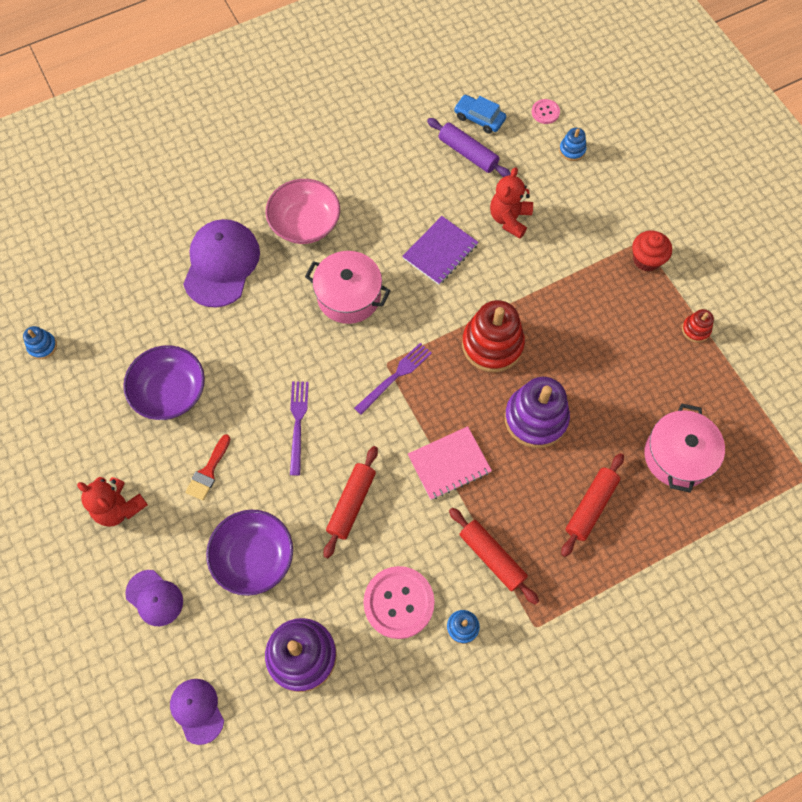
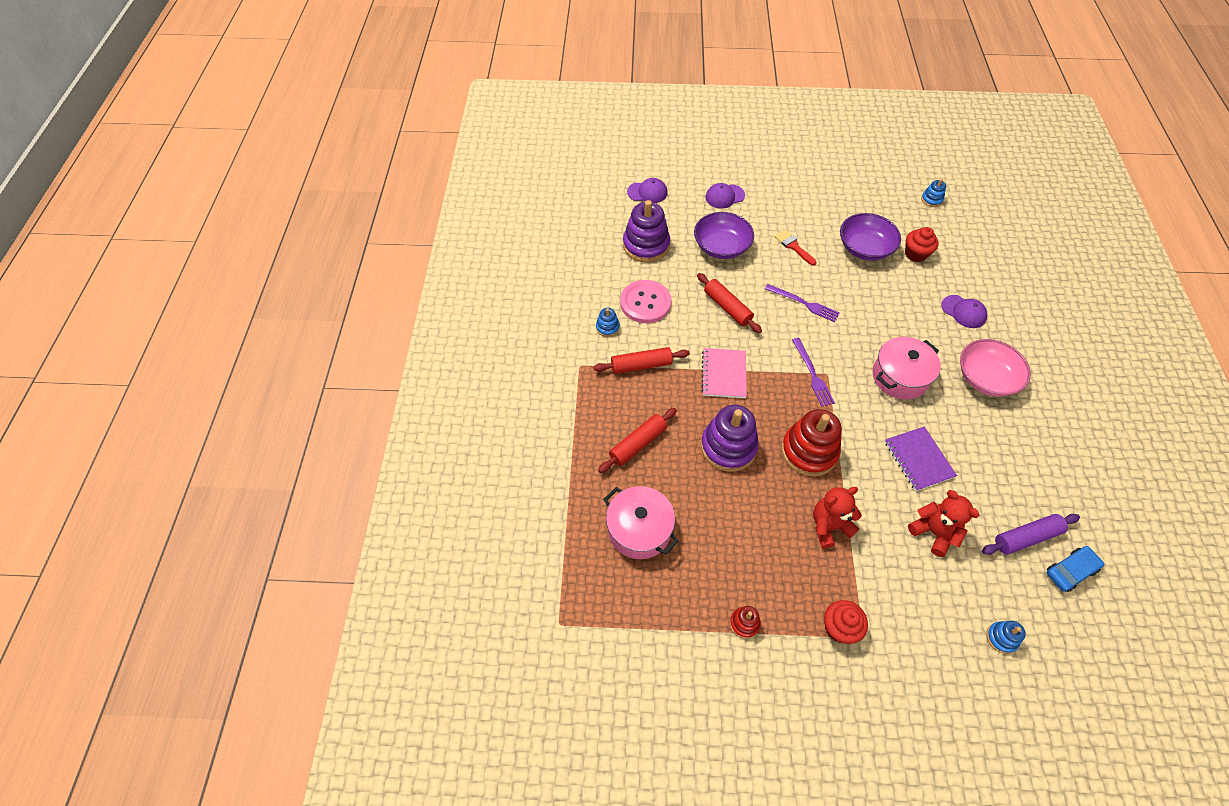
camera: 120 degrees right, 10 degrees down
(119, 507) = (792, 199): red teddy bear -> red teddy bear (829, 526)
(152, 335) = (915, 254): none -> red cupcake
(221, 264) = (963, 311): purple cap -> purple cap, size x0.56
(545, 112) = (1062, 641): pink button -> none
(590, 506) = (638, 444): red rolling pin -> red rolling pin turned 75 degrees clockwise

